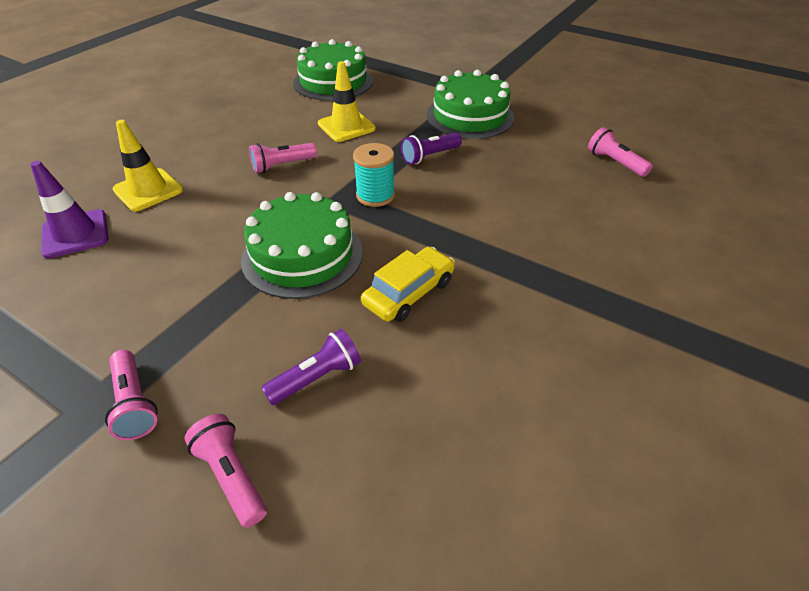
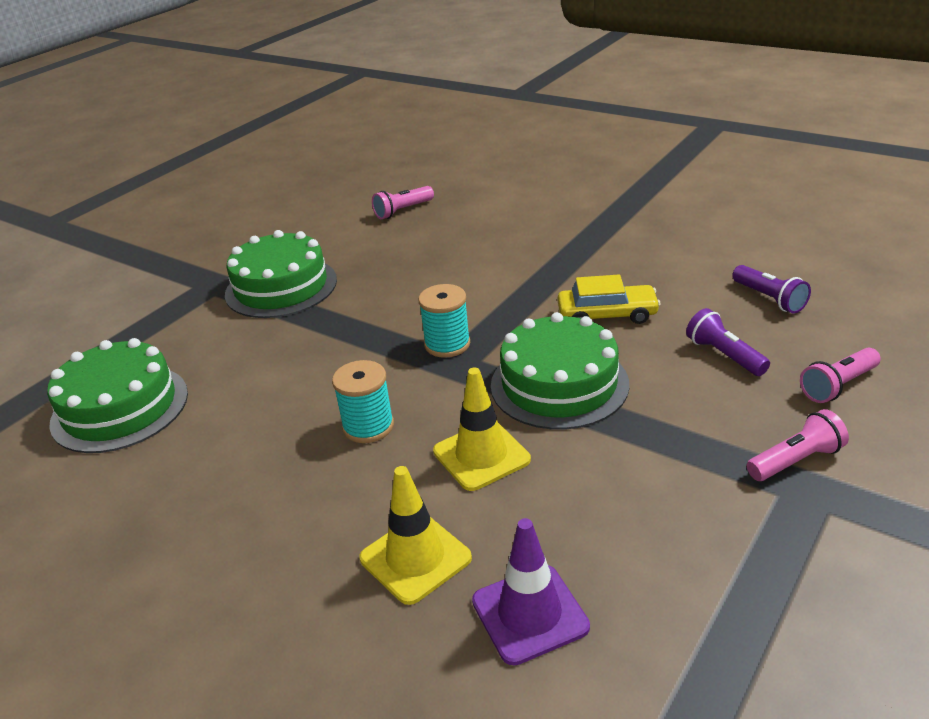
camera: 85 degrees left, 10 degrees down
(282, 165) = (368, 426): pink flashlight -> turquoise spool
(346, 126) = (274, 380): yellow traffic cone -> yellow traffic cone (481, 455)
(409, 293) = (607, 315): yellow car -> yellow car turned 135 degrees clockwise
(429, 156) = (369, 312): purple flashlight -> purple flashlight (769, 299)

